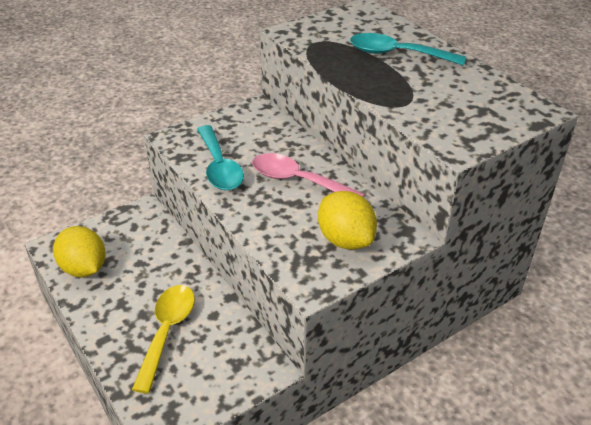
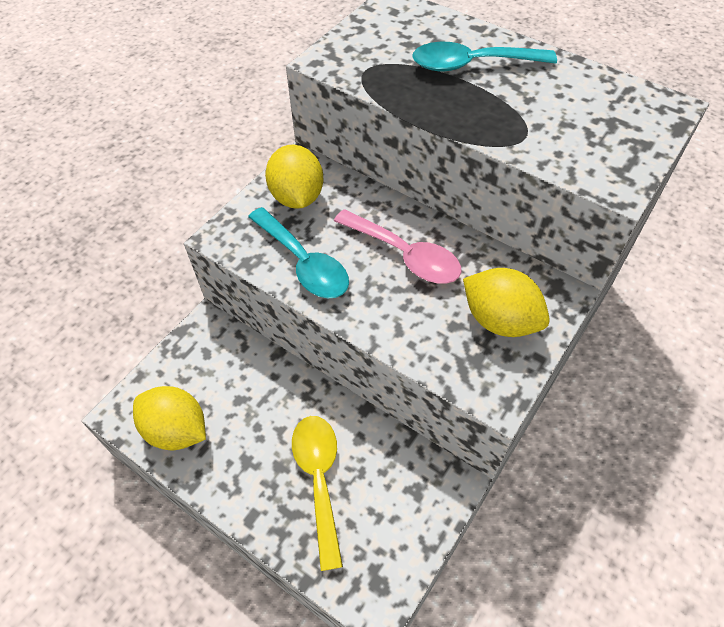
camera: 20 degrees left, 15 degrees up
(240, 126) = (297, 197): none -> yellow lemon
(298, 181) = (405, 255): pink spoon -> pink spoon turned 150 degrees counterclockwise

